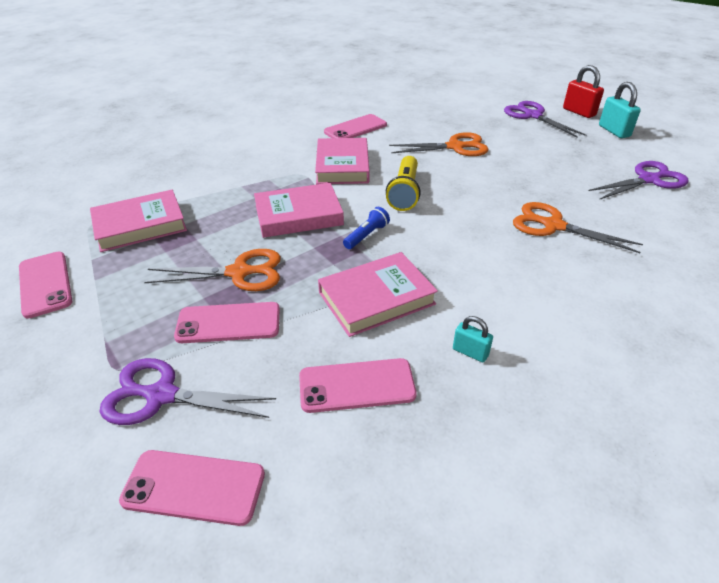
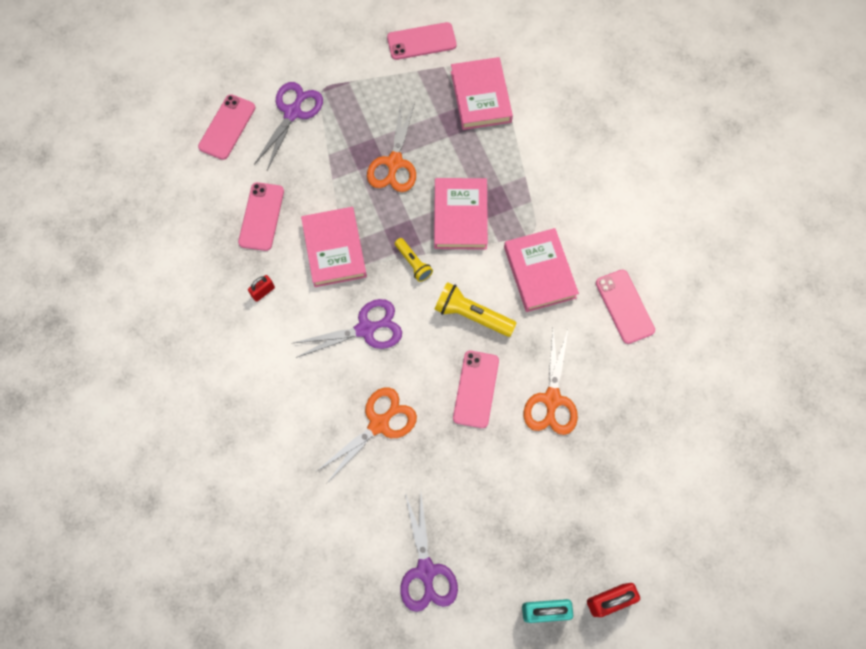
camera: 105 degrees right, 30 degrees up
(228, 323) = (341, 151): pink phone -> pink phone (476, 389)
(342, 166) = (539, 272): pink book -> pink book turned 60 degrees clockwise
(367, 235) = (413, 263): blue flashlight -> yellow flashlight
(470, 352) = (263, 292): turquoise padlock -> red padlock
(533, 116) = (612, 531): purple scissors -> purple scissors (365, 329)

